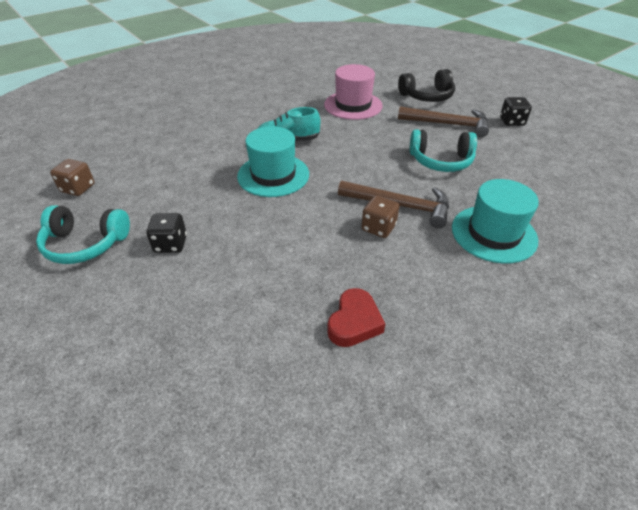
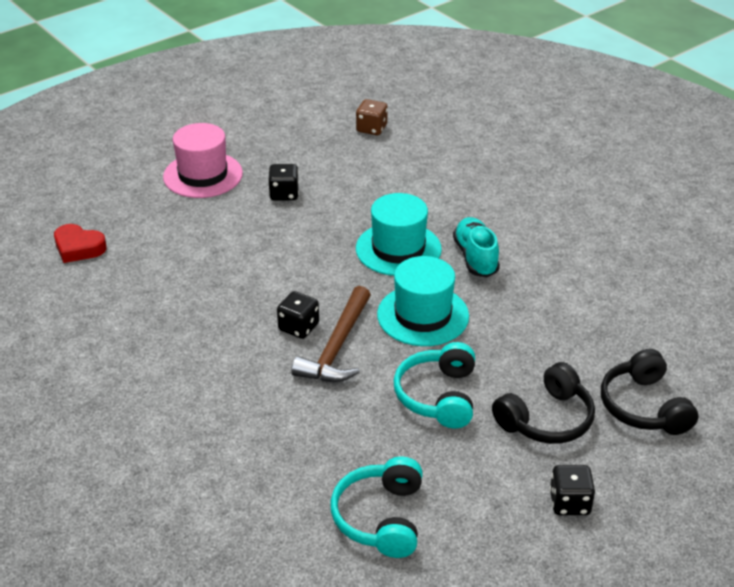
camera: 90 degrees right, 5 degrees down
(85, 244) = (288, 149): turquoise headphones -> turquoise headphones (380, 518)
(353, 105) = (590, 318): pink hat -> pink hat (203, 175)
(354, 322) = (171, 304): red heart -> red heart (78, 248)
(378, 228) = (298, 327): brown dice -> black dice
(448, 124) = (546, 419): brown hammer -> black headphones
(493, 234) = (281, 420): turquoise hat -> turquoise hat (423, 315)

